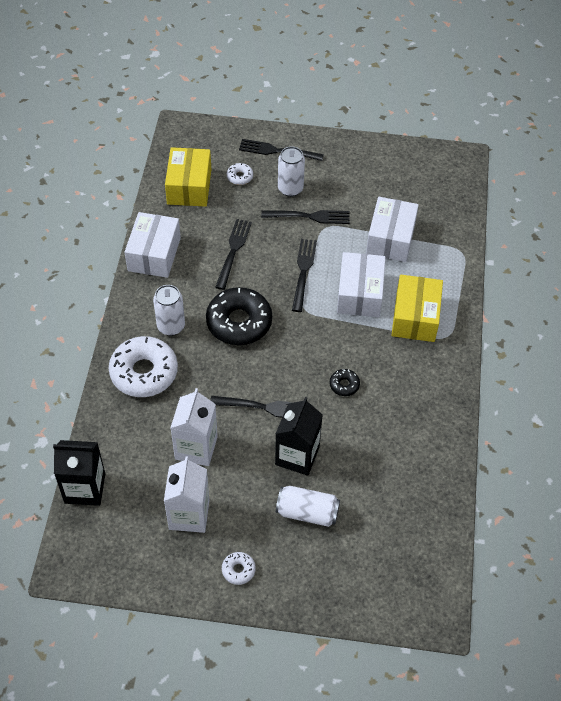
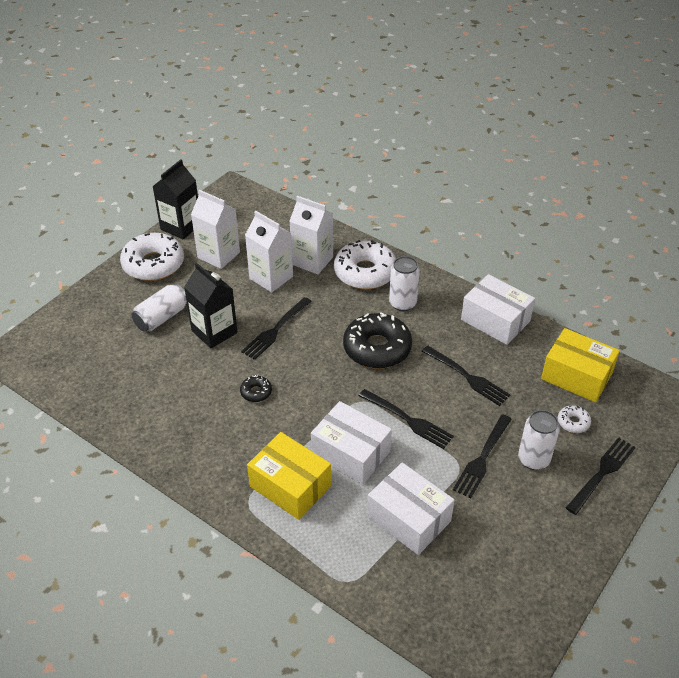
camera: 120 degrees right, 10 degrees down
(85, 488) = (285, 213): black carton -> black carton (181, 226)
(151, 424) = (312, 261): none -> white carton
(238, 570) = (153, 264): white donut -> white donut, size x2.25

